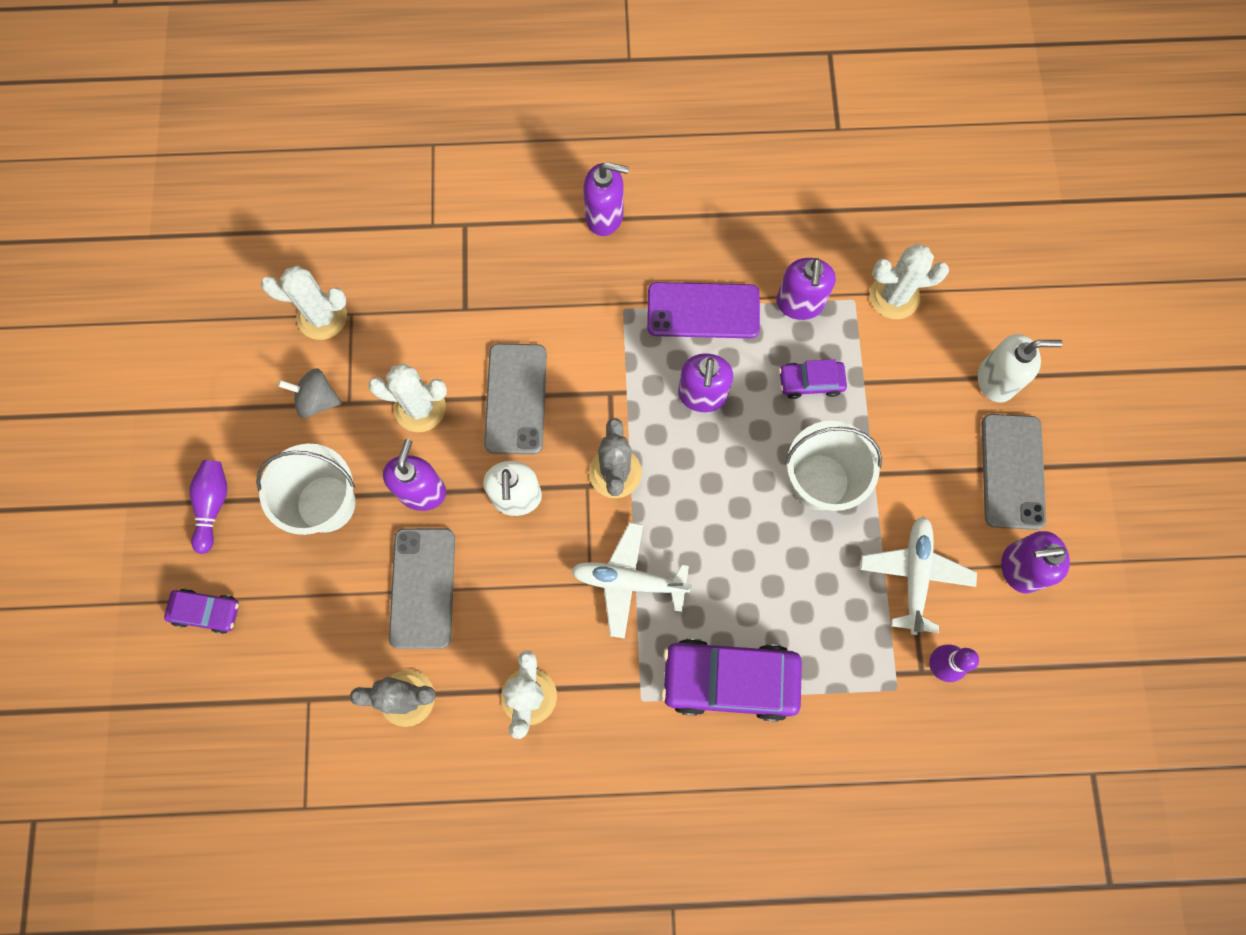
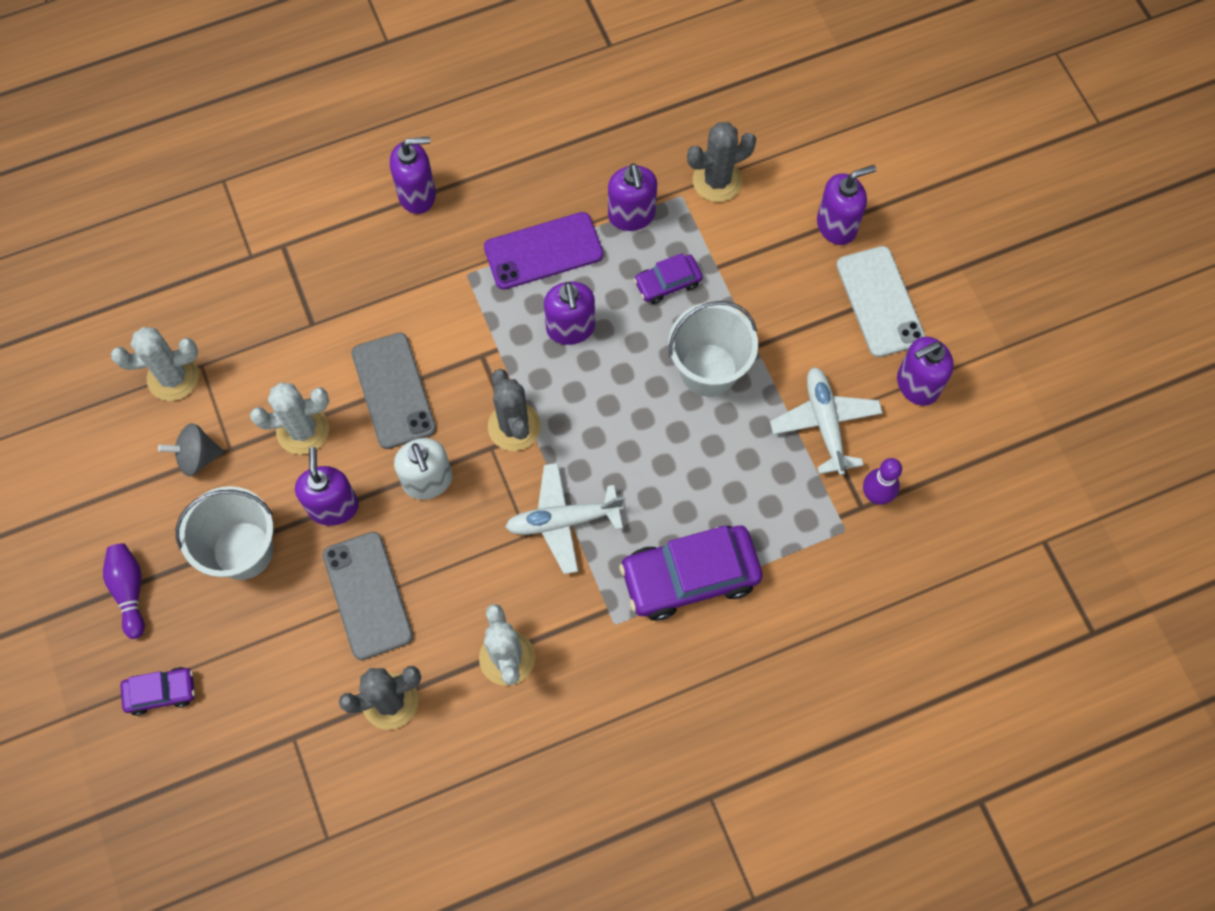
camera: 20 degrees left, 5 degrees down
(894, 296) = (717, 181): white cactus -> grey cactus
(996, 380) = (836, 225): white soap dispenser -> purple soap dispenser
(1012, 471) = (880, 301): grey phone -> white phone

